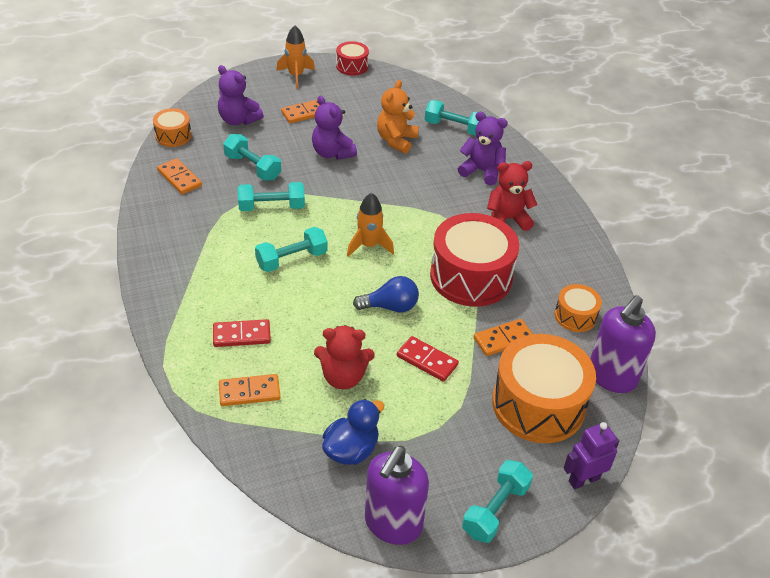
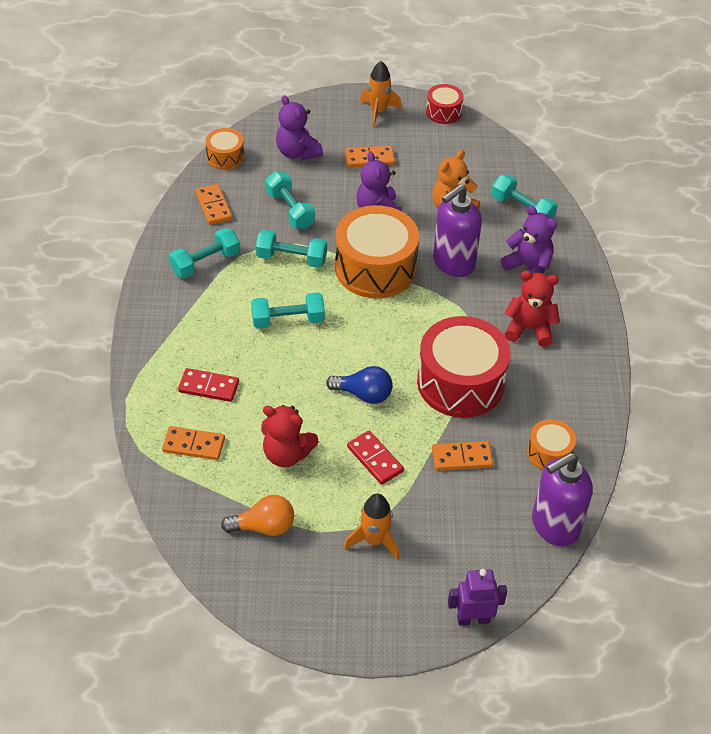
camera: 20 degrees right, 5 degrees up
(351, 450) = (264, 526): blue duck -> orange light bulb
(369, 246) = (371, 324): orange rocket -> orange rocket (374, 540)
(393, 524) = (272, 606): purple soap dispenser -> purple soap dispenser (453, 263)
(495, 510) = (373, 622): turquoise dumbbell -> turquoise dumbbell (205, 262)
(538, 404) = (464, 533): orange drum -> orange drum (375, 268)

